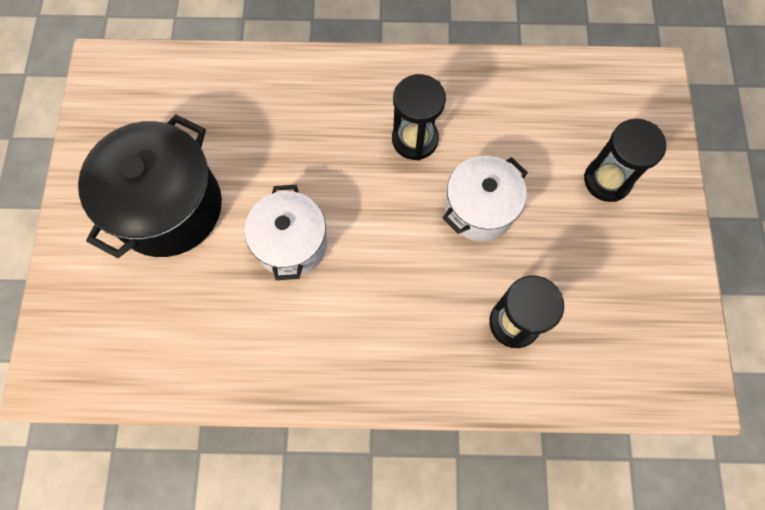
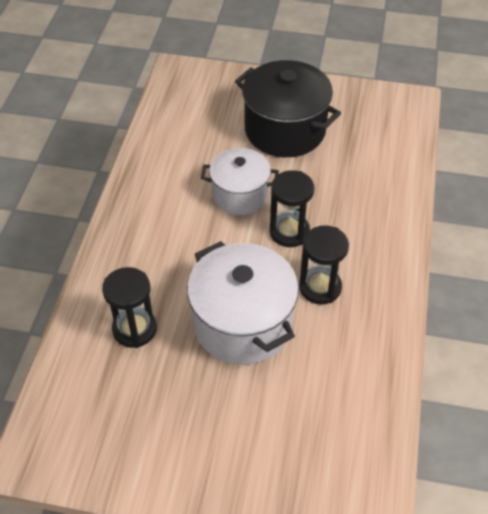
camera: 100 degrees right, 20 degrees down
(479, 209) = (242, 323): white pot -> white pot, size x1.55
(607, 180) = (251, 438): black hourglass -> black hourglass (289, 232)

